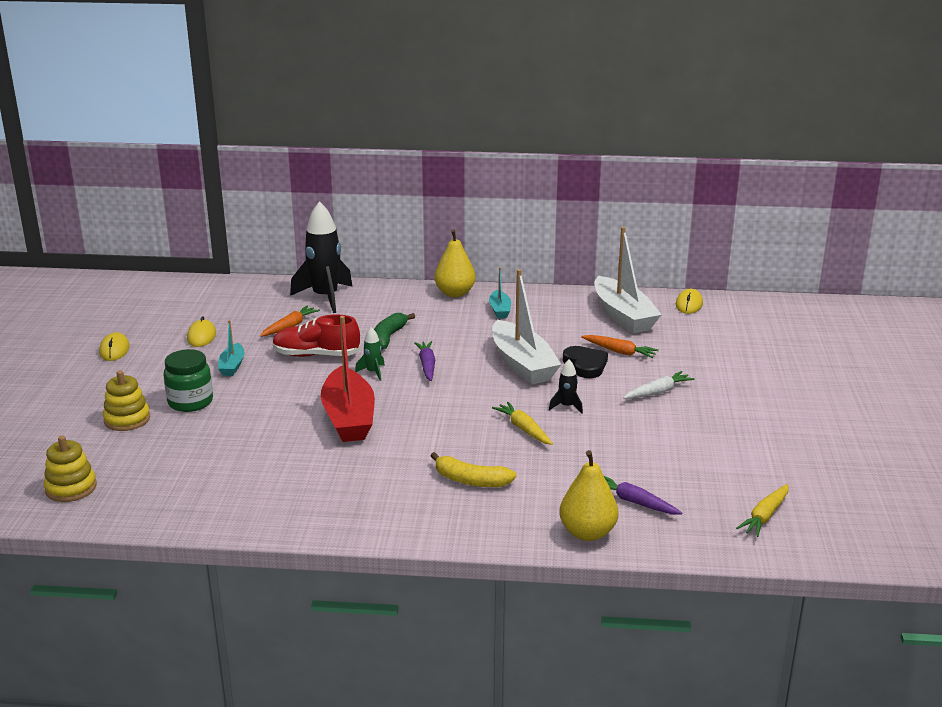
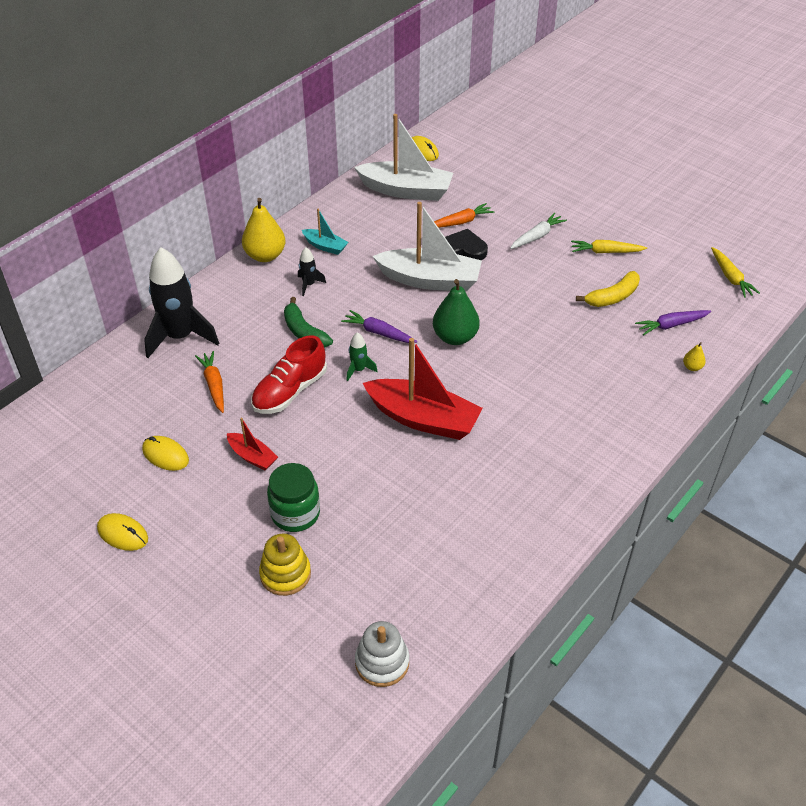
camera: 55 degrees left, 20 degrees up
(71, 488) = (382, 662): yellow stacking toy -> white stacking toy
(232, 366) = (252, 456): turquoise boat -> red boat
(465, 399) = (455, 337): none -> green pear
(471, 480) = (579, 392): yellow banana -> yellow banana (612, 297)
(523, 429) = (529, 329): yellow carrot -> yellow carrot (605, 252)
(567, 406) = (516, 290): black rocket -> black rocket (309, 285)
(587, 533) = (692, 367): yellow pear -> yellow pear, size x0.45
(658, 392) = (537, 236): white carrot -> white carrot turned 45 degrees clockwise

